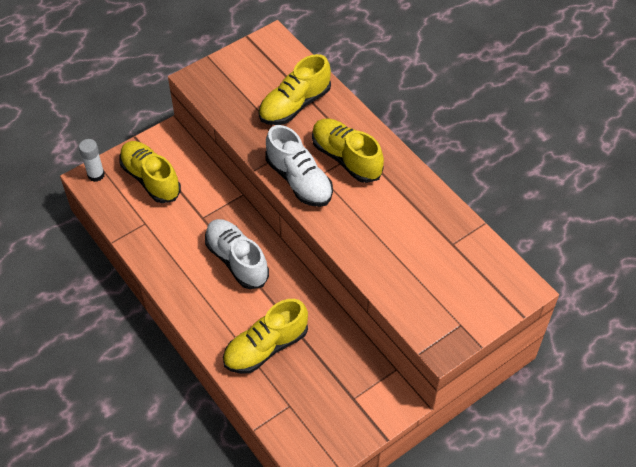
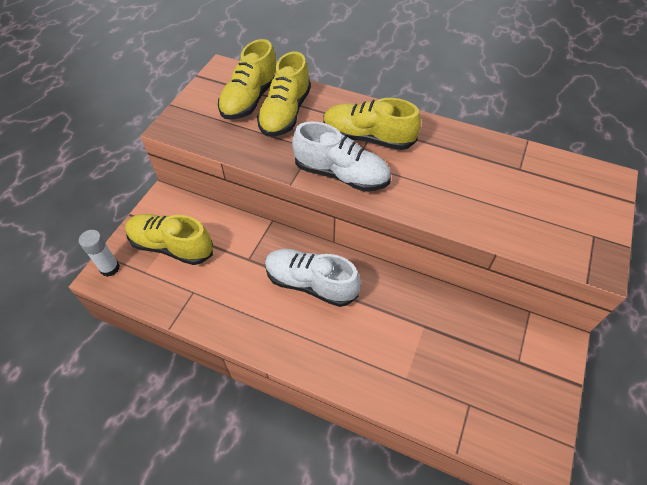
camera: 30 degrees left, 0 degrees up
(266, 347) = (401, 356): yellow shoe -> yellow shoe (250, 99)

